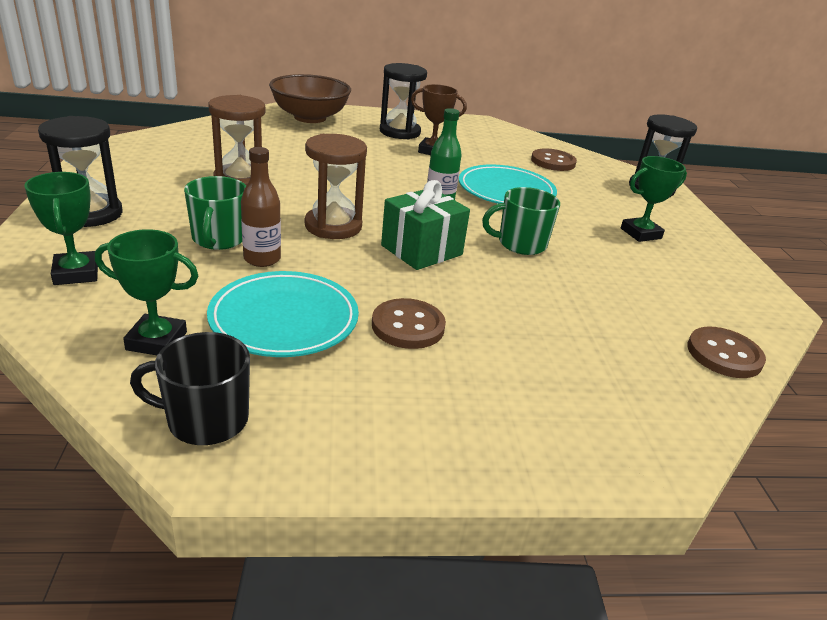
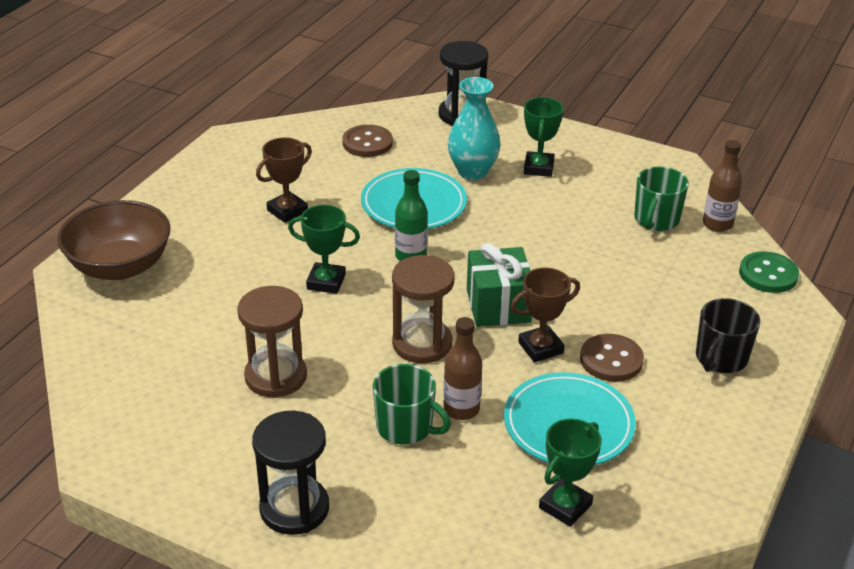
camera: 55 degrees left, 5 degrees up
(76, 273) = (424, 538): green trophy -> green trophy (326, 282)
(206, 420) = (678, 501): black mug -> black mug (720, 358)
(385, 282) = (540, 348): none -> brown trophy
(400, 132) = (217, 213): black hourglass -> none
(520, 244) = (519, 243): green mug -> green mug (656, 220)
(585, 206) = (472, 172): none -> turquoise vase
(691, 414) = (768, 274): none -> green button
(724, 355) = (717, 224): brown button -> brown bottle

